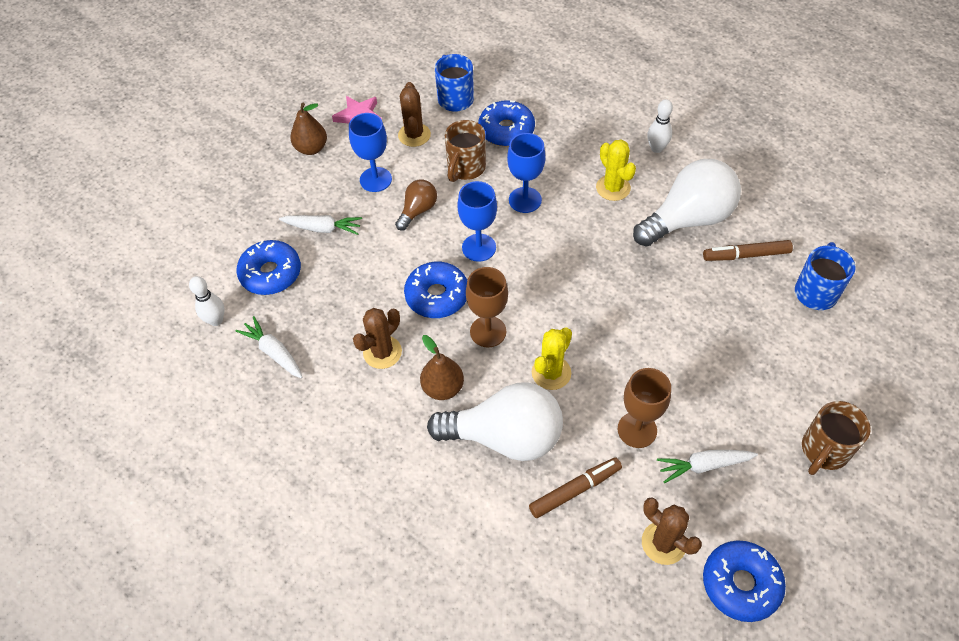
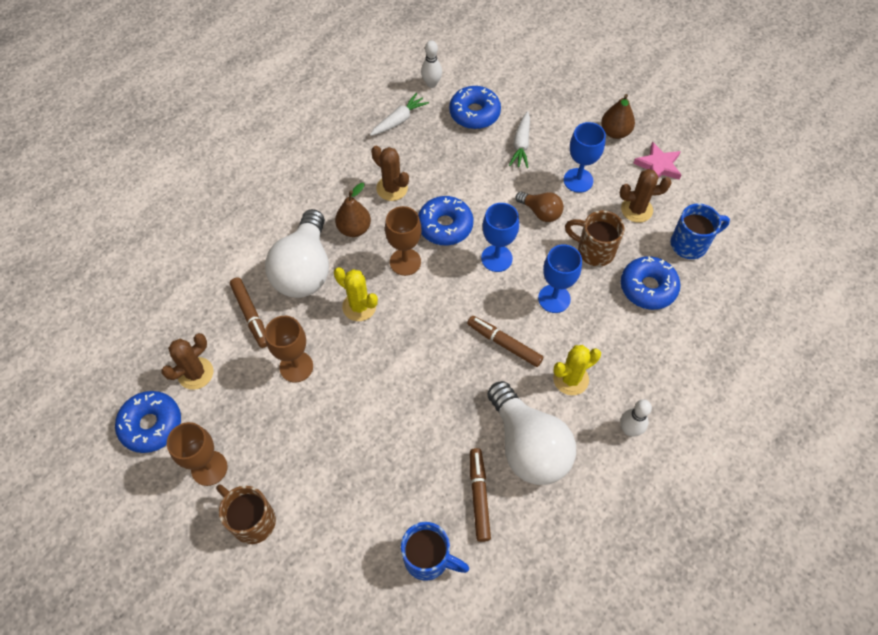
camera: 90 degrees right, 5 degrees up
(582, 239) = (504, 344): none -> brown marker
(703, 466) = (255, 414): white carrot -> none
(778, 505) = (209, 468): none -> brown goblet

